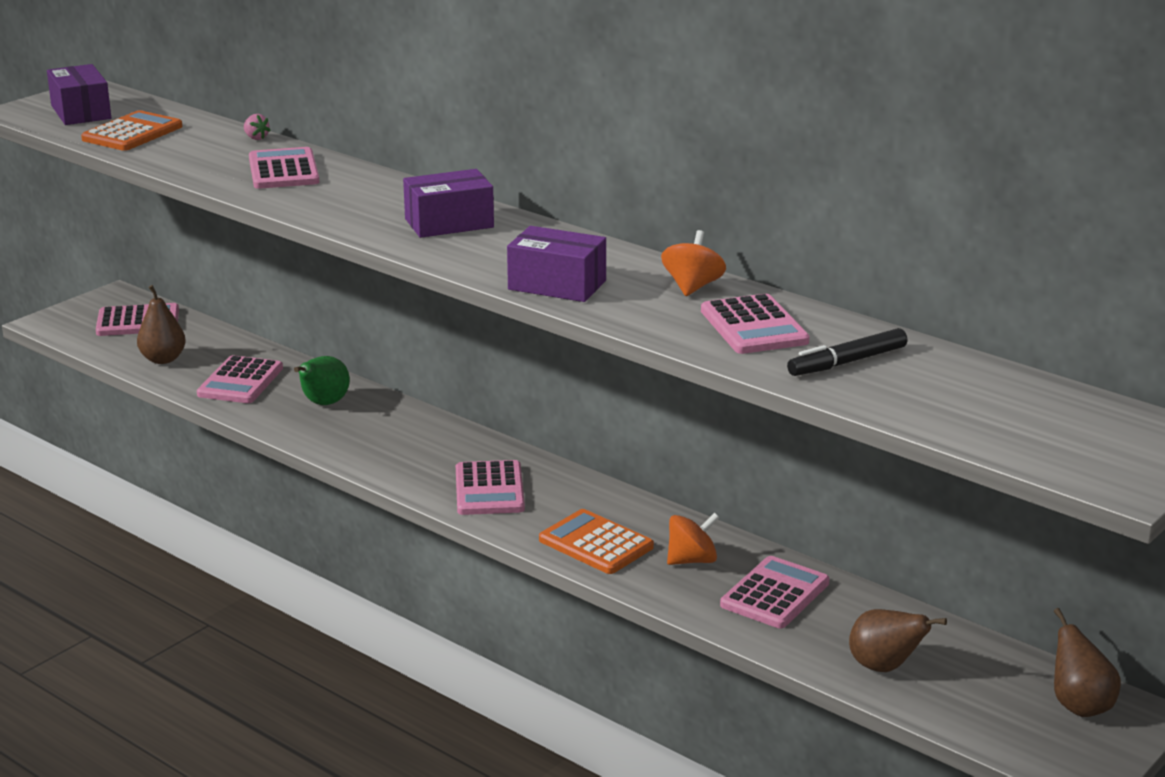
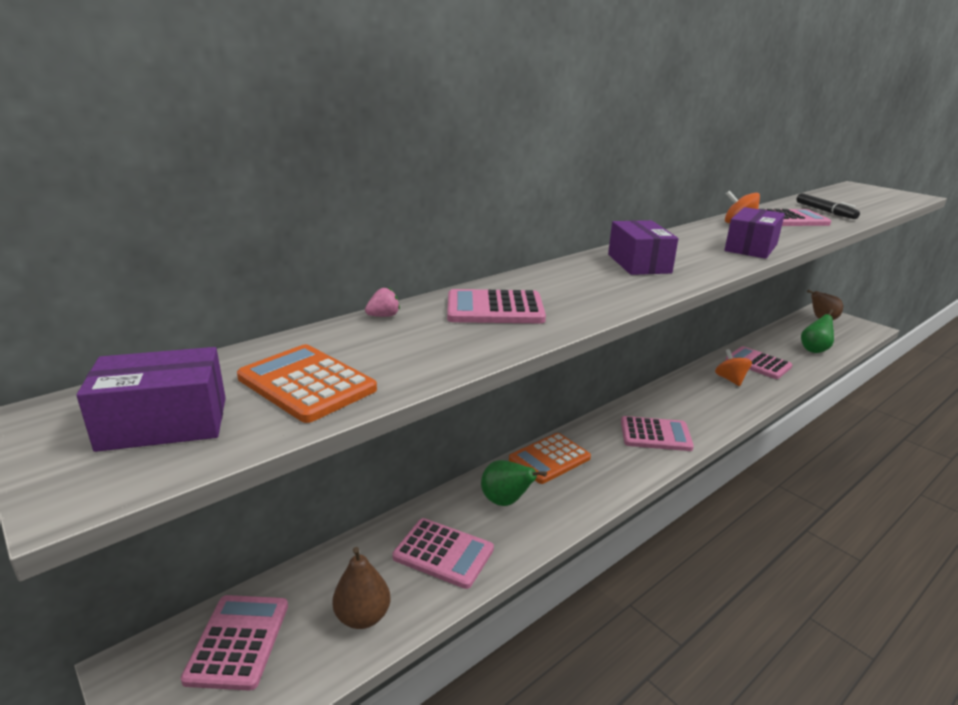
camera: 80 degrees left, 0 degrees up
(596, 543) = (719, 405): orange calculator -> orange calculator (549, 459)
(884, 667) = (814, 350): brown pear -> green pear

